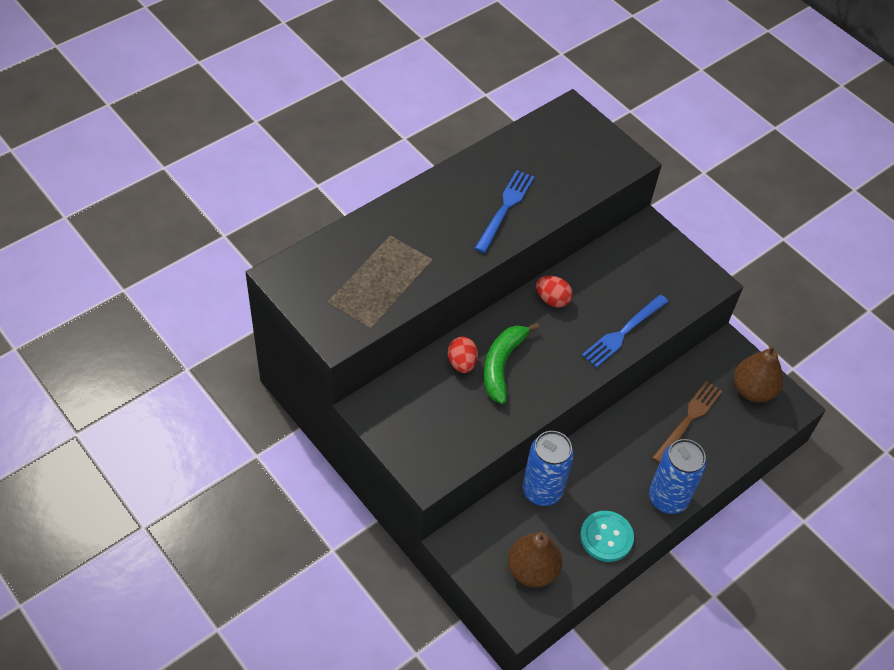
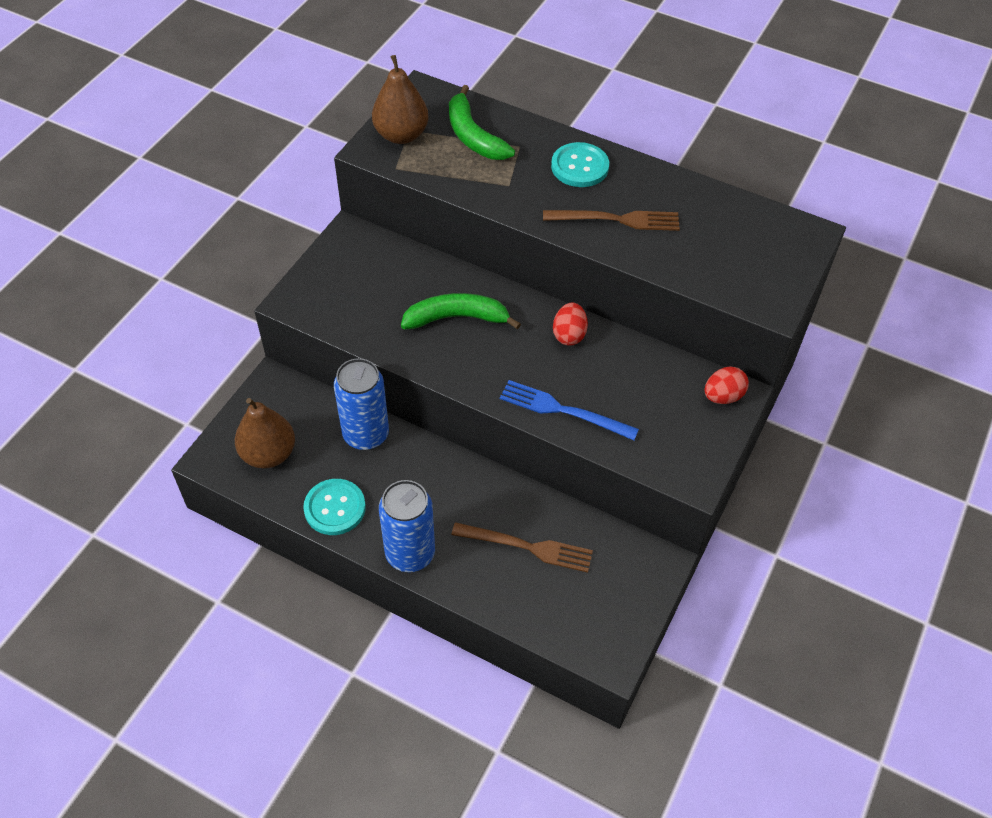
camera: 70 degrees right, 0 degrees up
(360, 260) = (473, 136): none -> green banana
(435, 207) = (579, 167): none -> turquoise button
(462, 363) = (441, 286): red egg -> red egg (723, 396)
(505, 208) = (617, 220): blue fork -> brown fork
(752, 390) = (609, 606): brown pear -> brown pear (401, 135)

